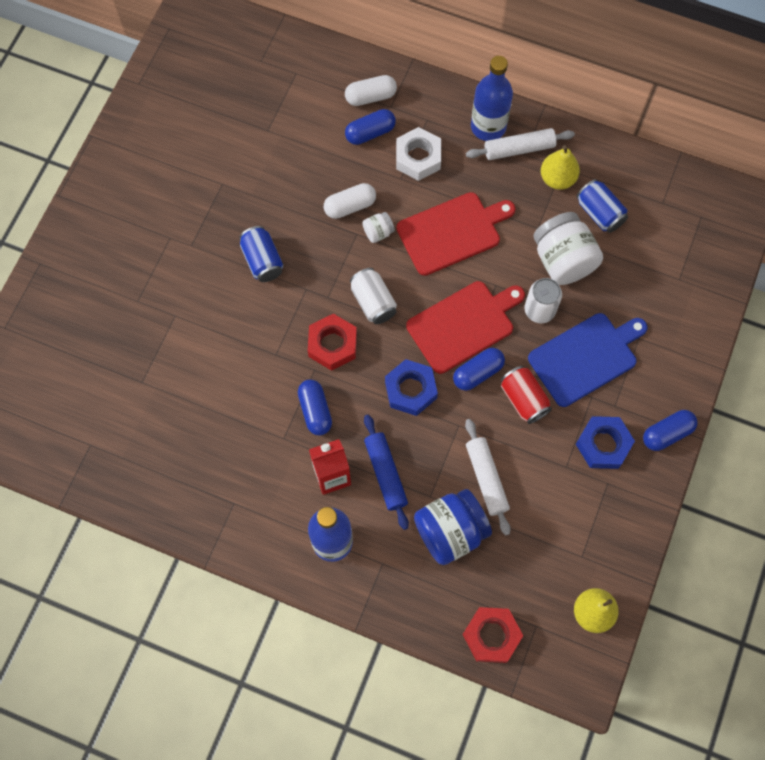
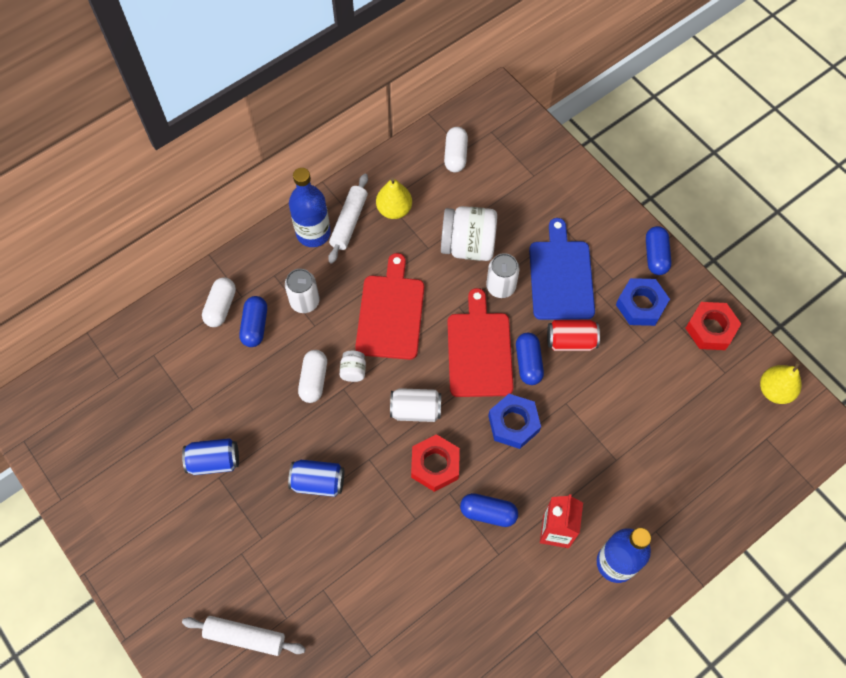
camera: 60 degrees left, 5 degrees down
(386, 473) = (577, 484): blue rolling pin -> none
(418, 157) = (304, 301): white nut -> white can
(450, 532) = (655, 461): blue jar -> none
(486, 478) = (623, 407): white rolling pin -> white rolling pin (245, 637)
(491, 636) = (759, 477): red nut -> red nut (710, 329)
(599, 213) = (444, 197): blue can -> blue can (214, 461)
(652, 199) = (455, 155): none -> white capsule

